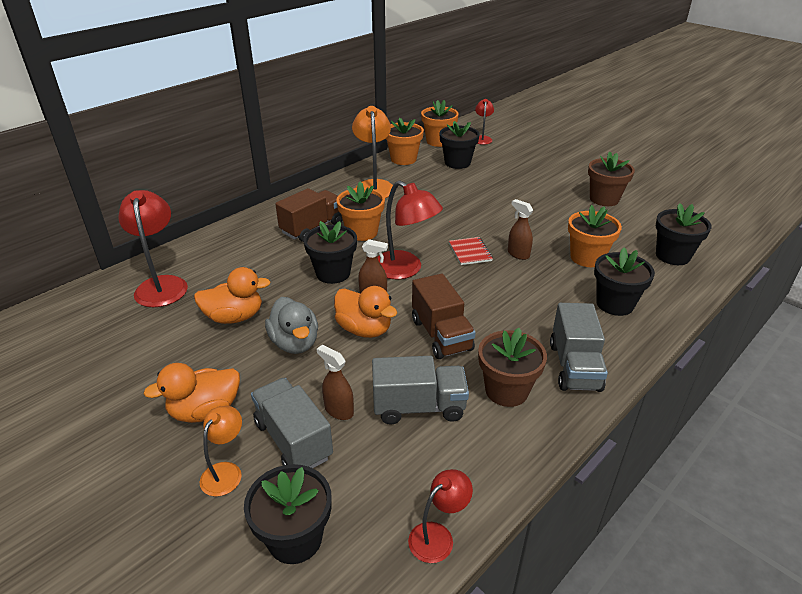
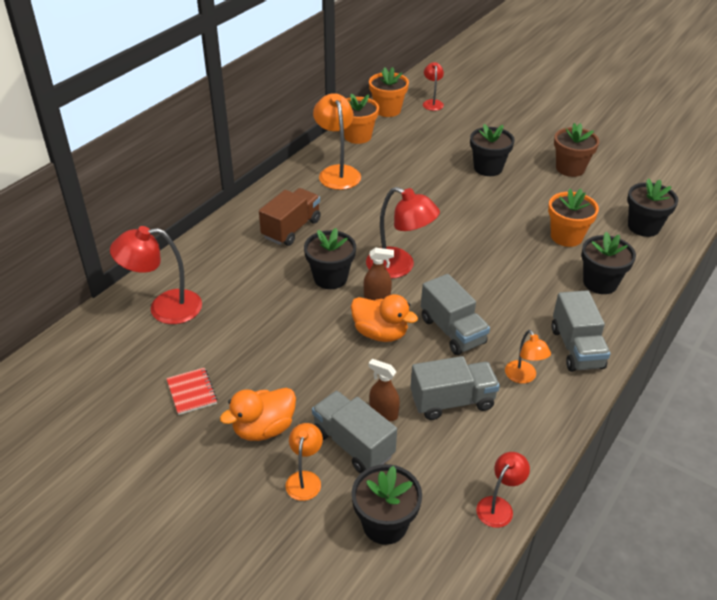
camera: 10 degrees left, 5 degrees up
(162, 285) = (164, 308): red lamp -> red lamp turned 75 degrees counterclockwise
(234, 317) = (252, 334): orange duck -> none
(295, 343) = (320, 354): grey duck -> none
(362, 232) = (343, 229): orange flower pot -> none
(441, 335) = (452, 331): brown truck -> grey truck
(457, 163) = (415, 136): black flower pot -> black flower pot (488, 168)
(470, 252) = (455, 241): red notebook -> red notebook (192, 392)
(506, 390) = (523, 377): brown flower pot -> orange lamp
(518, 254) = (501, 239): brown spray bottle -> none

